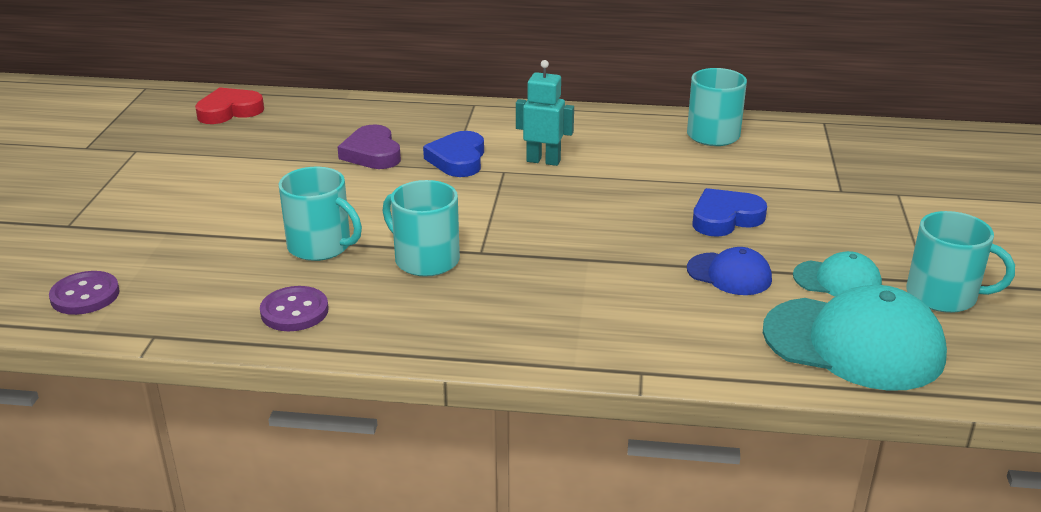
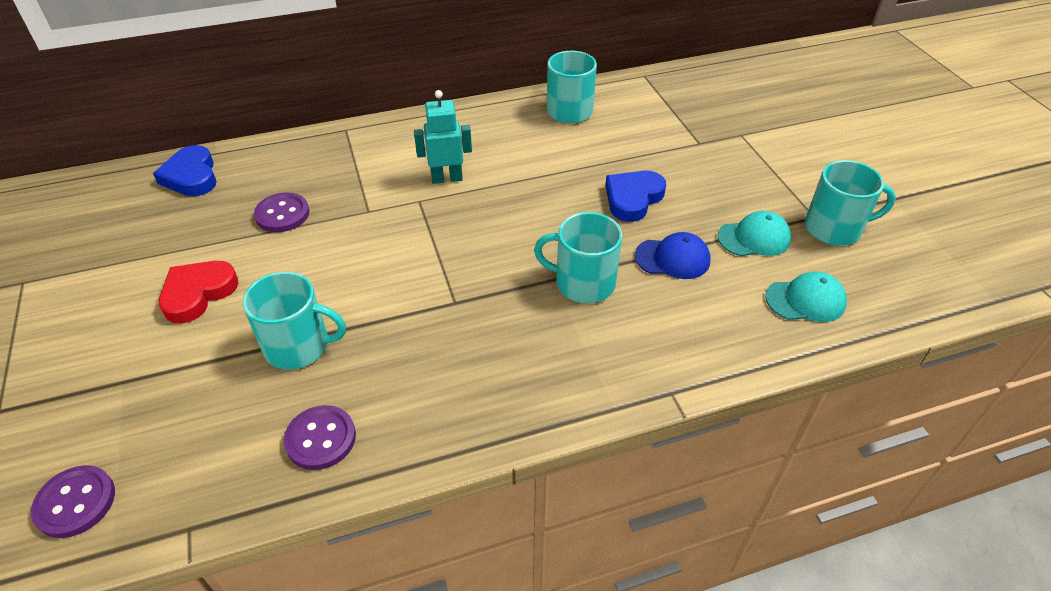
camera: 25 degrees left, 15 degrees up
(229, 111) = (101, 201): red heart -> red heart (198, 293)
(372, 153) = (282, 214): purple heart -> purple button
(425, 259) = (410, 328): turquoise mug -> turquoise mug (583, 283)
(458, 159) = (369, 198): blue heart -> blue heart (191, 176)
(853, 344) = (805, 300): turquoise cap -> turquoise cap, size x0.53

